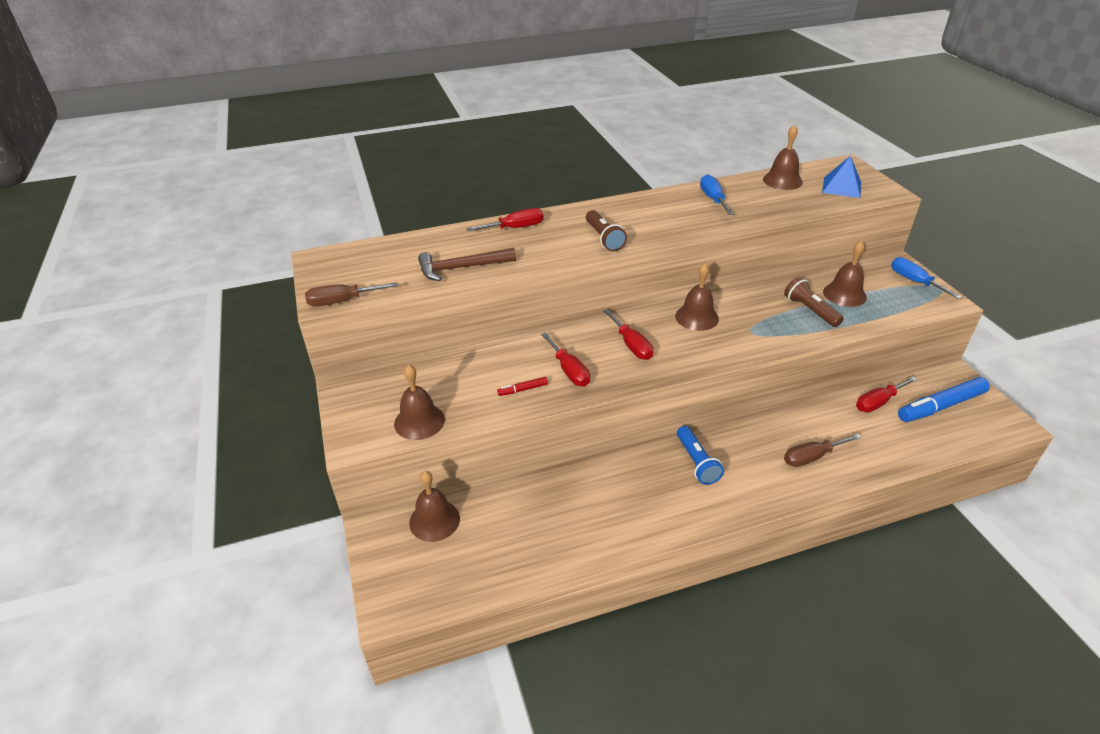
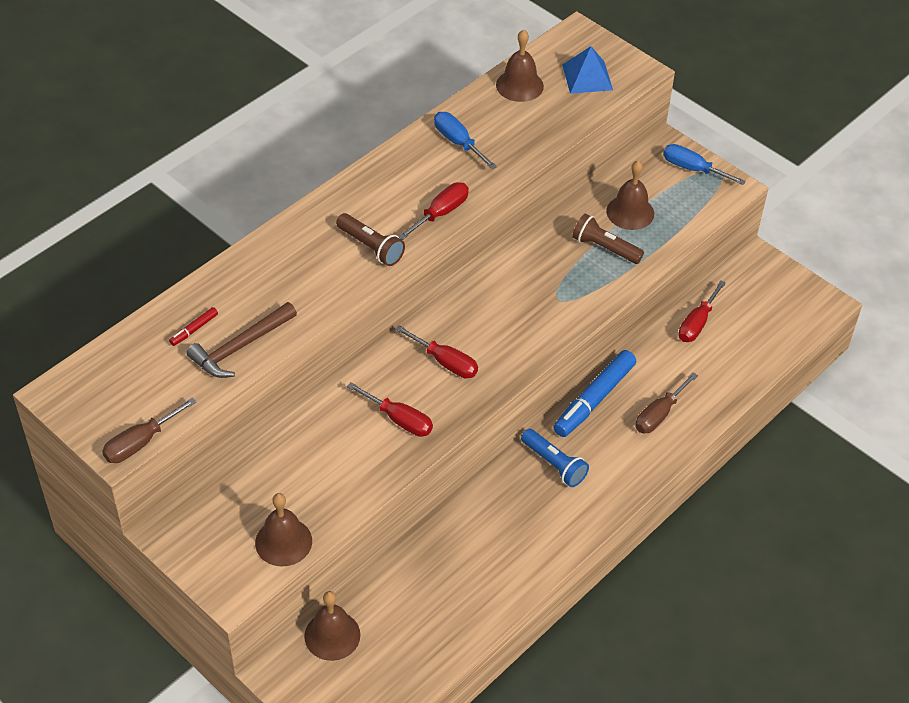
camera: 30 degrees left, 10 degrees up
(515, 228) = (260, 264): red screwdriver -> red screwdriver (441, 213)
(523, 389) = (365, 462): red marker -> red marker (194, 329)
(696, 317) = (494, 299): brown bell -> none
(940, 406) = (755, 306): blue marker -> blue marker (594, 399)

